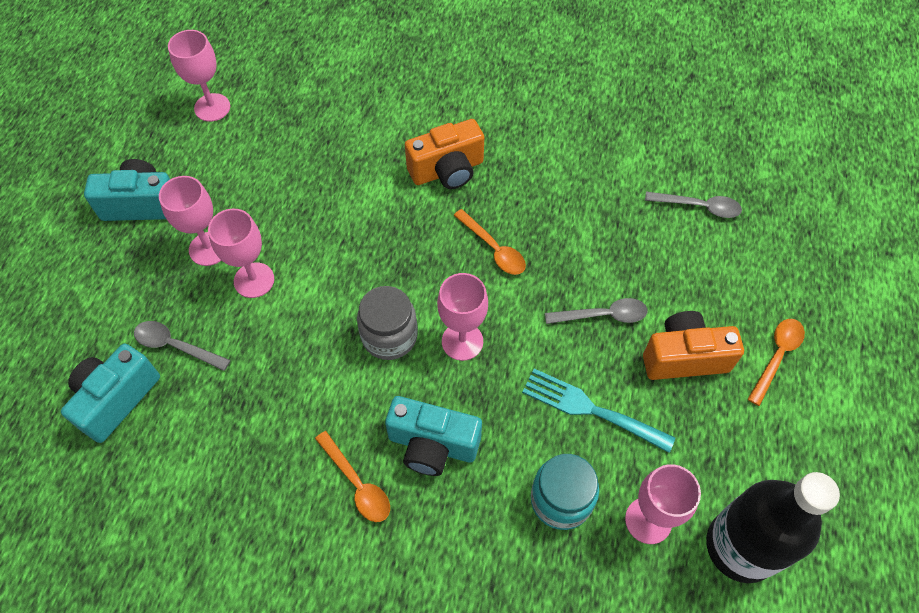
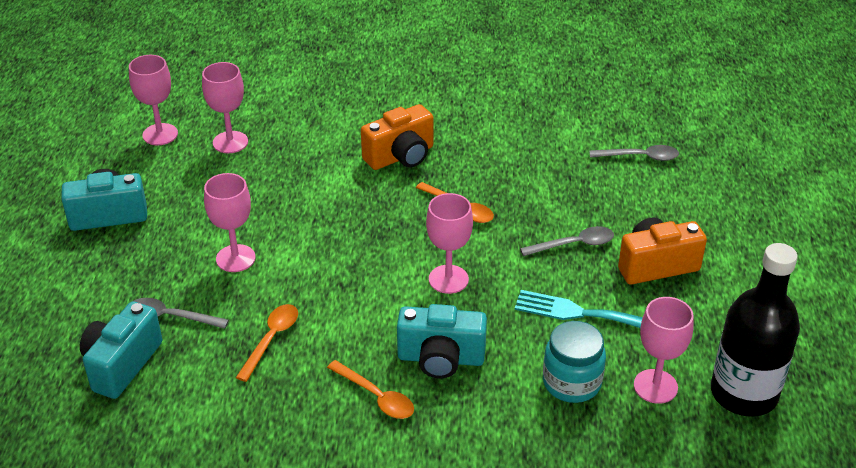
camera: 10 degrees left, 20 degrees down
(209, 249) = (184, 240): pink goblet -> pink goblet (230, 142)
(389, 336) = (378, 284): grey jar -> none
(776, 357) = (738, 255): orange spoon -> orange spoon (271, 340)

